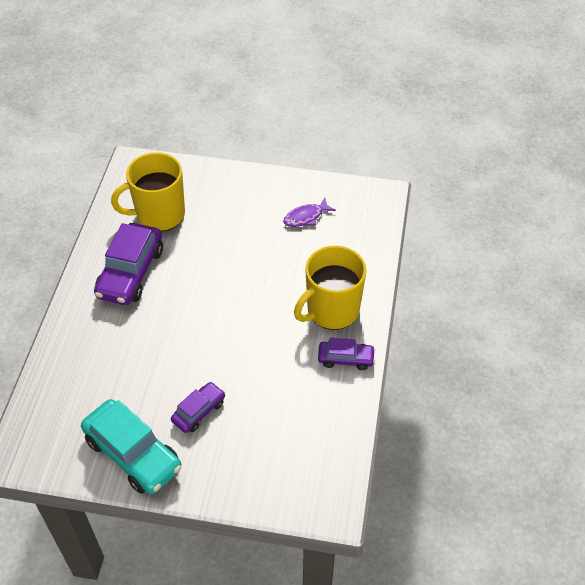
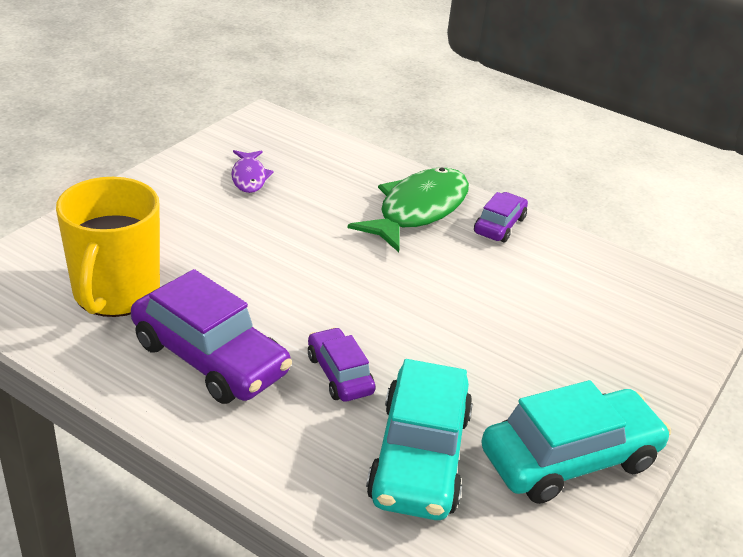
camera: 70 degrees left, 15 degrees down
(102, 384) = (419, 456): none -> turquoise car
(199, 411) = (522, 368): purple car -> purple car (339, 374)
(331, 310) = (418, 210): yellow mug -> green fish

